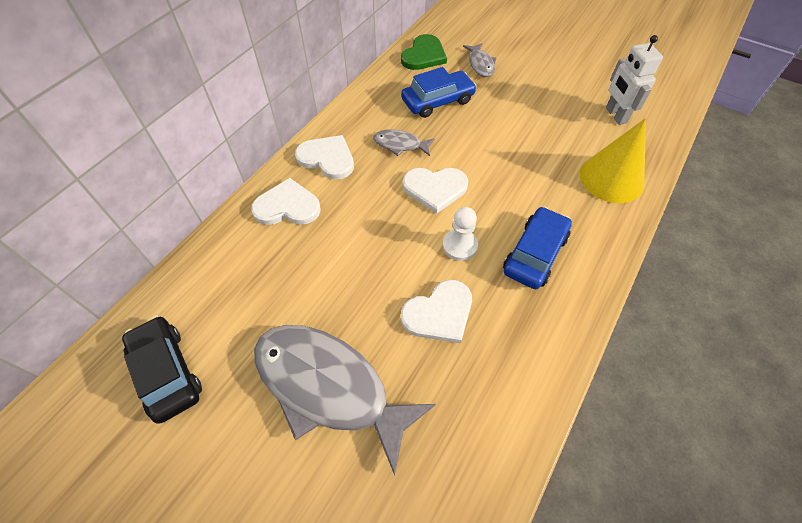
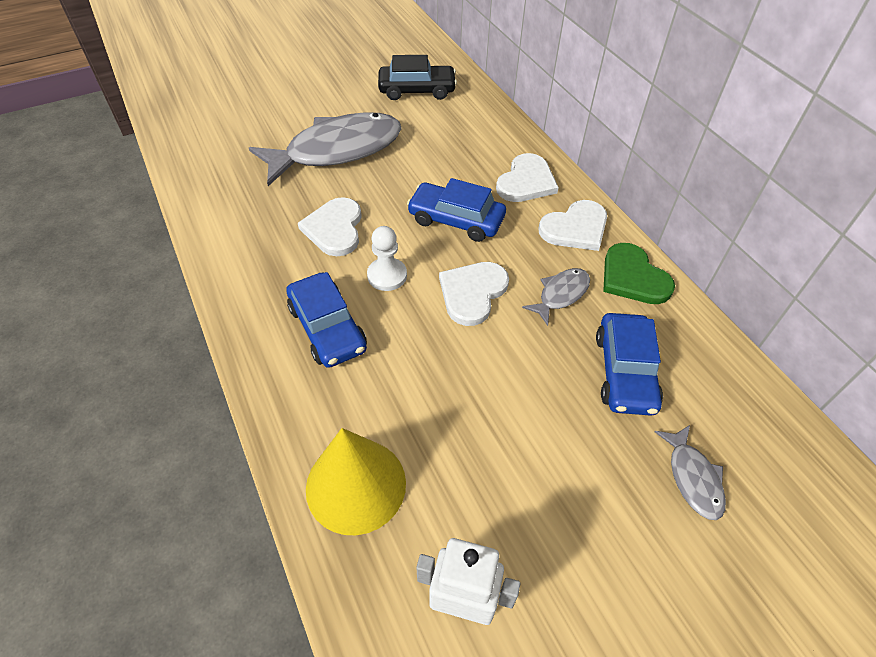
camera: 120 degrees right, 5 degrees down
(367, 232) = (456, 220): none -> blue car
(424, 55) = (747, 410): green heart -> green heart (633, 277)
(480, 64) = (693, 478): grey fish -> grey fish turned 120 degrees counterclockwise

